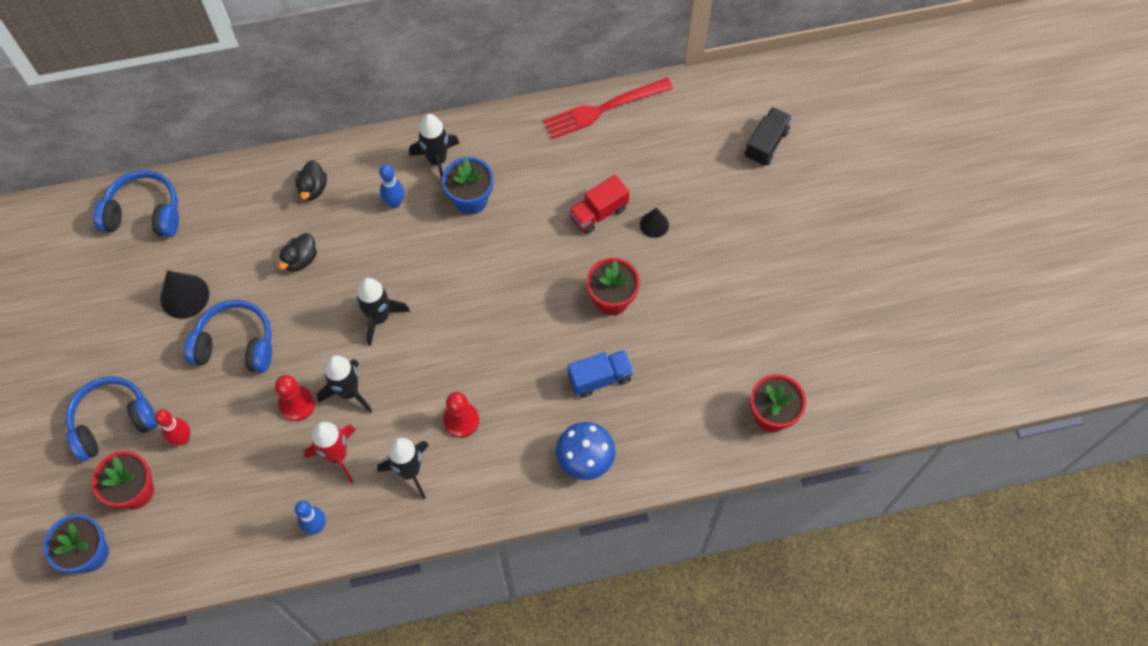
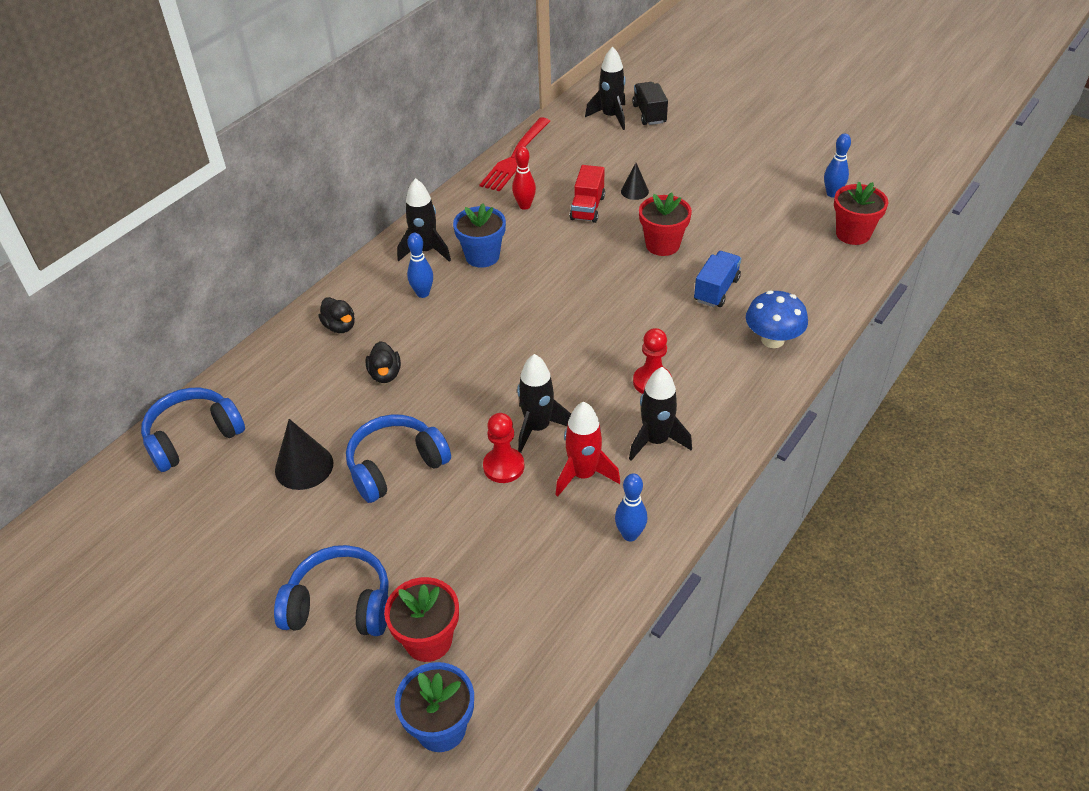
camera: 40 degrees left, 20 degrees down
(113, 422) = (340, 605): blue headphones -> blue headphones turned 75 degrees clockwise
(183, 439) = (427, 566): red bowling pin -> red bowling pin (524, 206)
(379, 317) = (501, 366): black rocket -> black rocket (611, 117)
(808, 360) = (832, 194): none -> blue bowling pin

